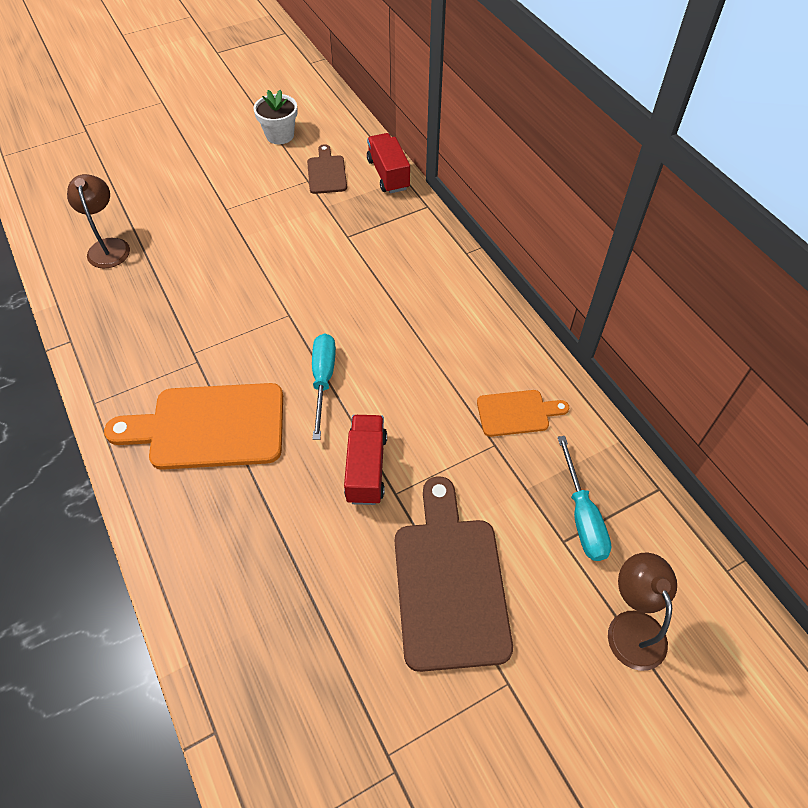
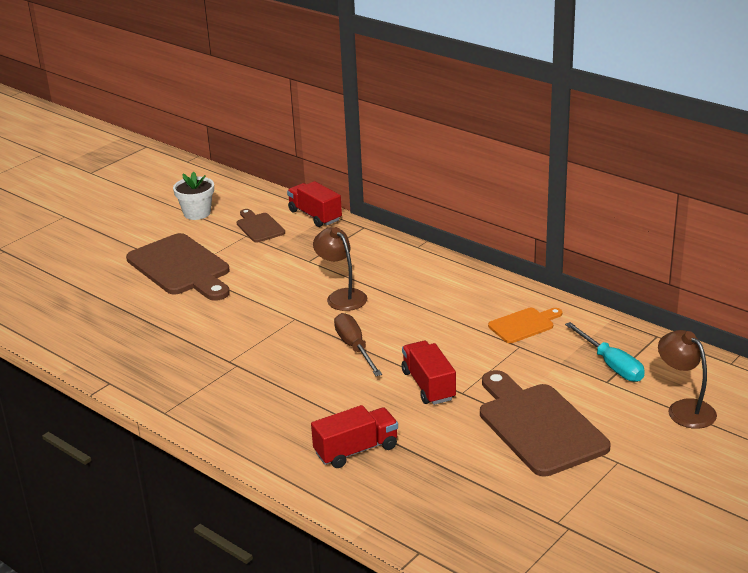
camera: 20 degrees left, 25 degrees down
(108, 246) = (94, 318): brown lamp -> brown lamp (342, 296)
(209, 426) = (279, 398): orange cutting board -> none
(223, 205) = (181, 268): none -> brown cutting board
(240, 538) = (356, 450): none -> red truck
(323, 380) = (354, 347): turquoise screwdriver -> brown screwdriver

